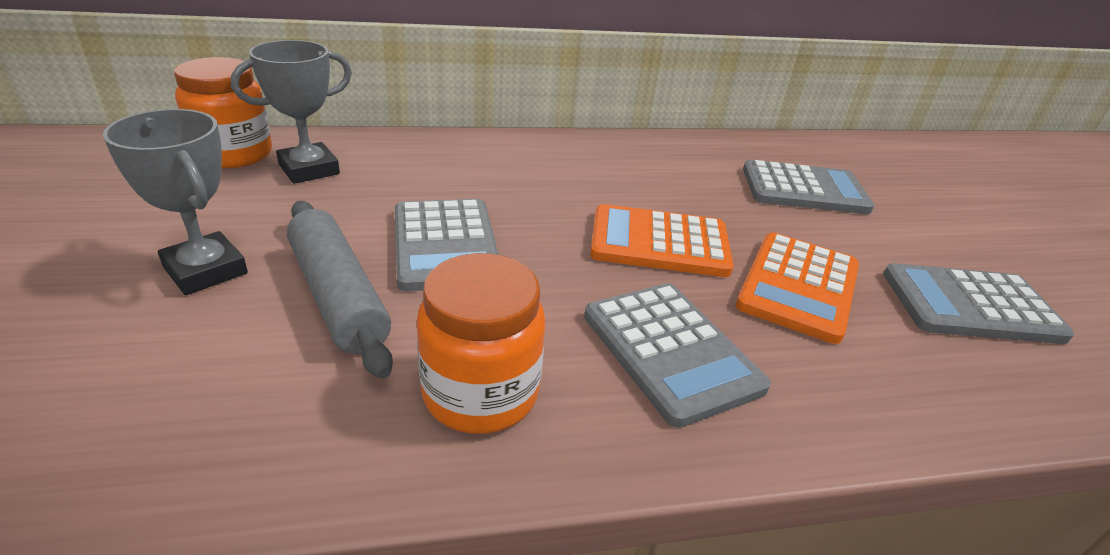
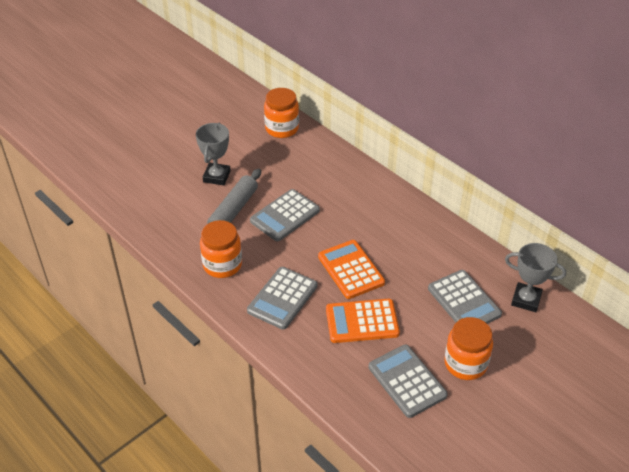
camera: 60 degrees right, 10 degrees up
(309, 169) = (294, 152): grey trophy -> grey trophy (526, 300)
(939, 239) = (465, 364): none -> orange jar

